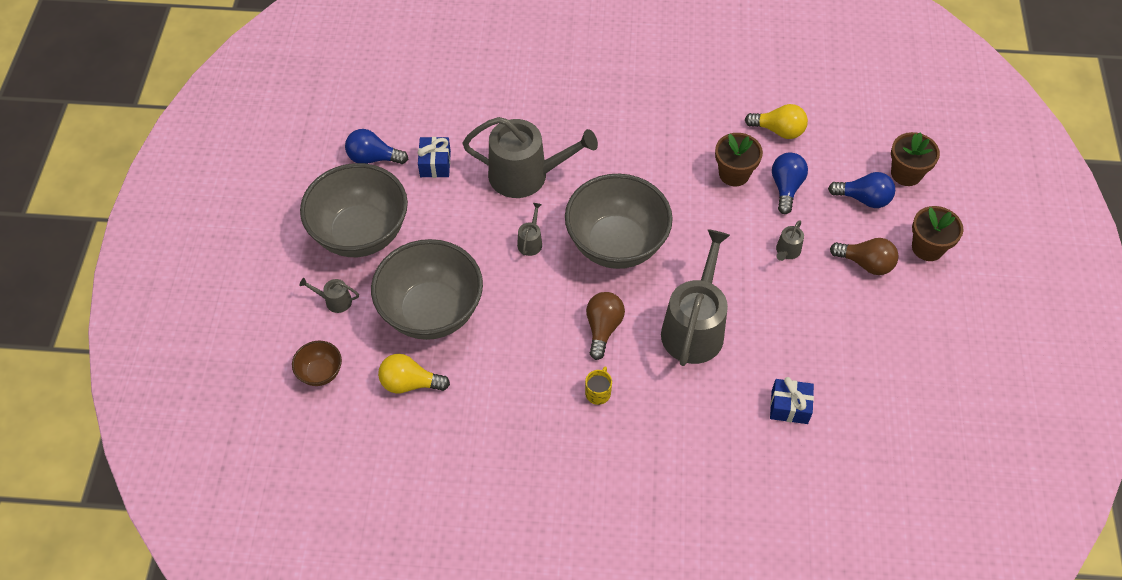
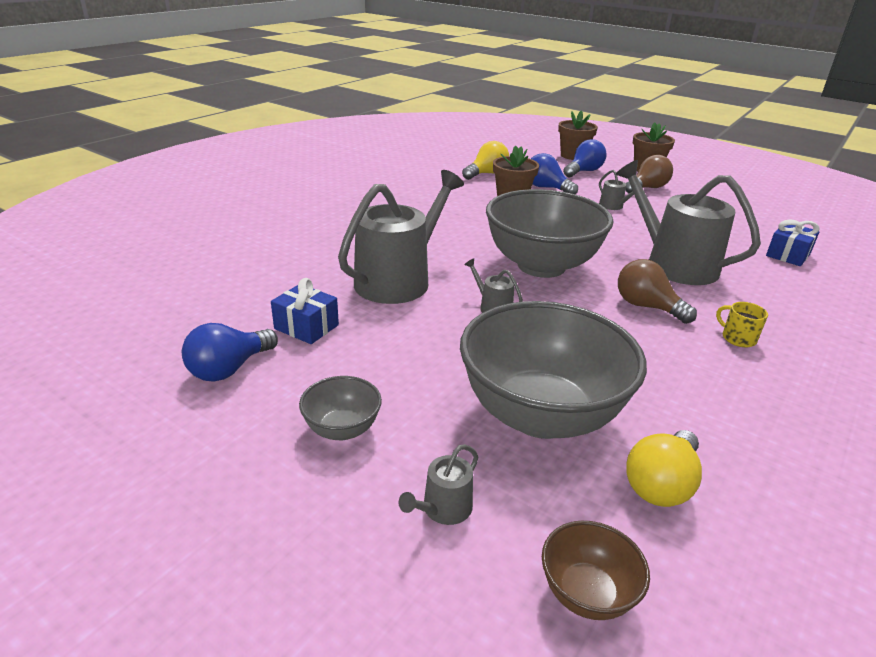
camera: 60 degrees left, 25 degrees down
(361, 234) = (342, 429): grey bowl -> grey bowl, size x0.44

